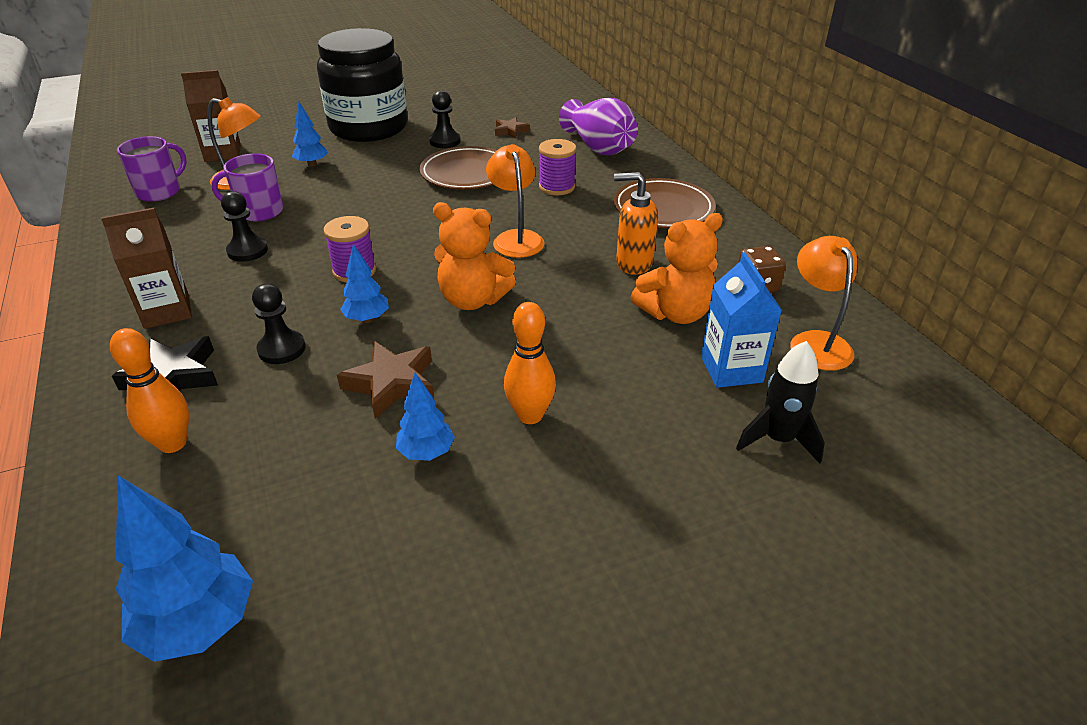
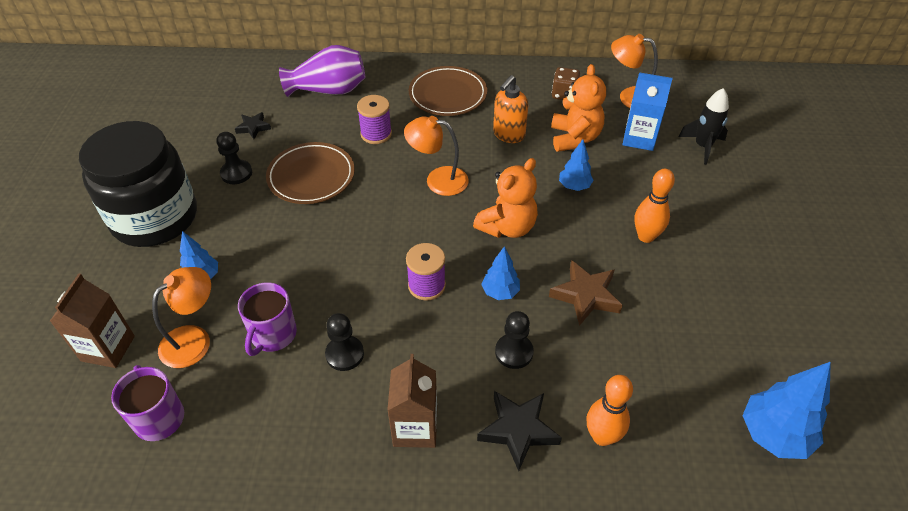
camera: 65 degrees left, 10 degrees up
(426, 452) = (662, 294): blue tree -> blue tree (574, 186)
(510, 131) = (253, 127): brown star -> black star

